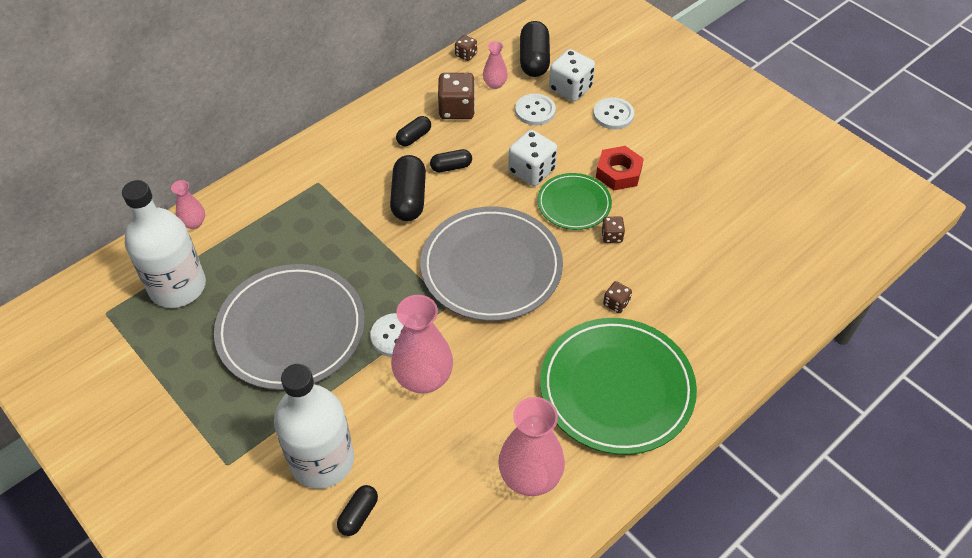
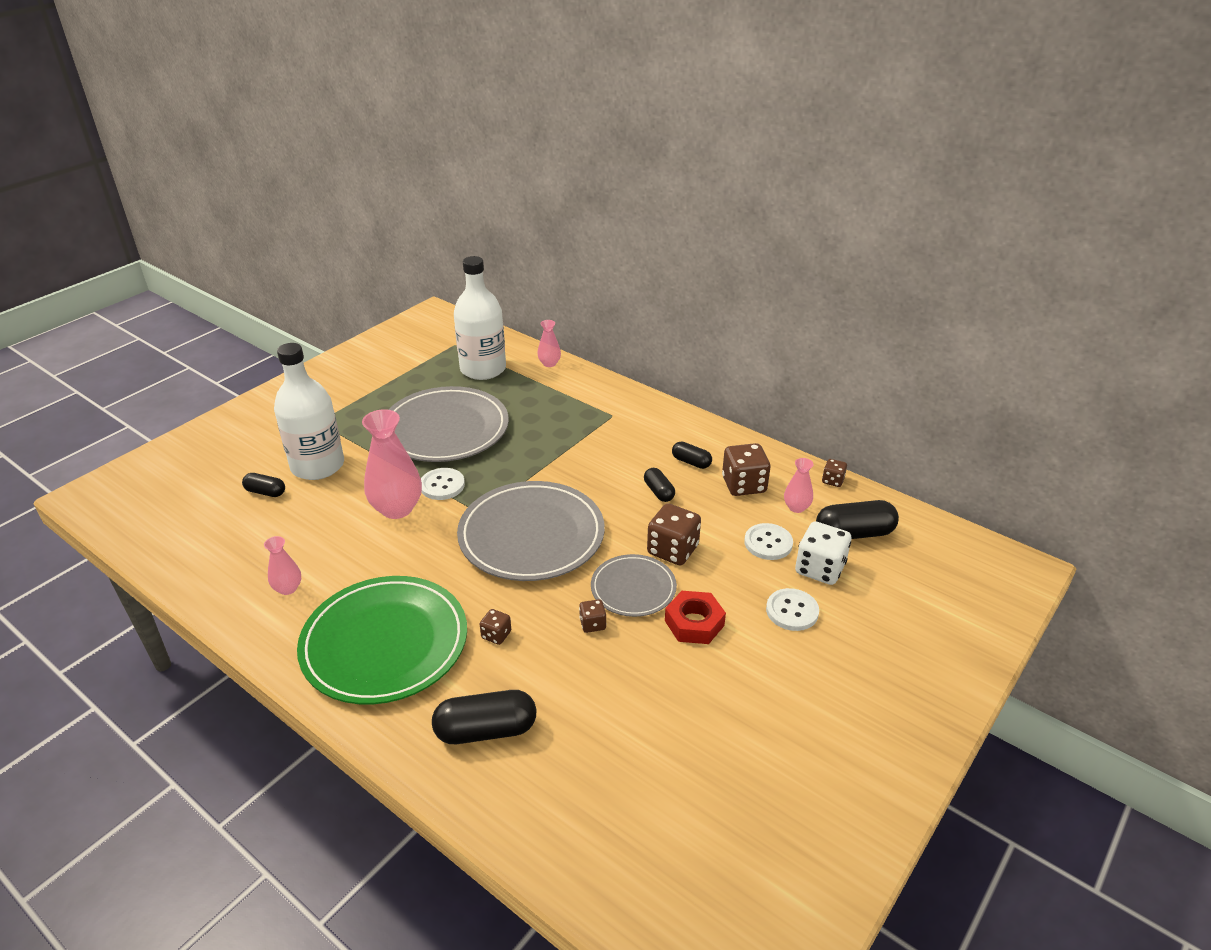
camera: 80 degrees right, 15 degrees down
(409, 198) = (608, 470): black capsule -> black capsule (486, 730)
(530, 476) = (288, 588): pink vase -> pink vase, size x0.52
(531, 171) = (672, 550): white dice -> brown dice
(574, 204) = (633, 588): green plate -> grey plate

